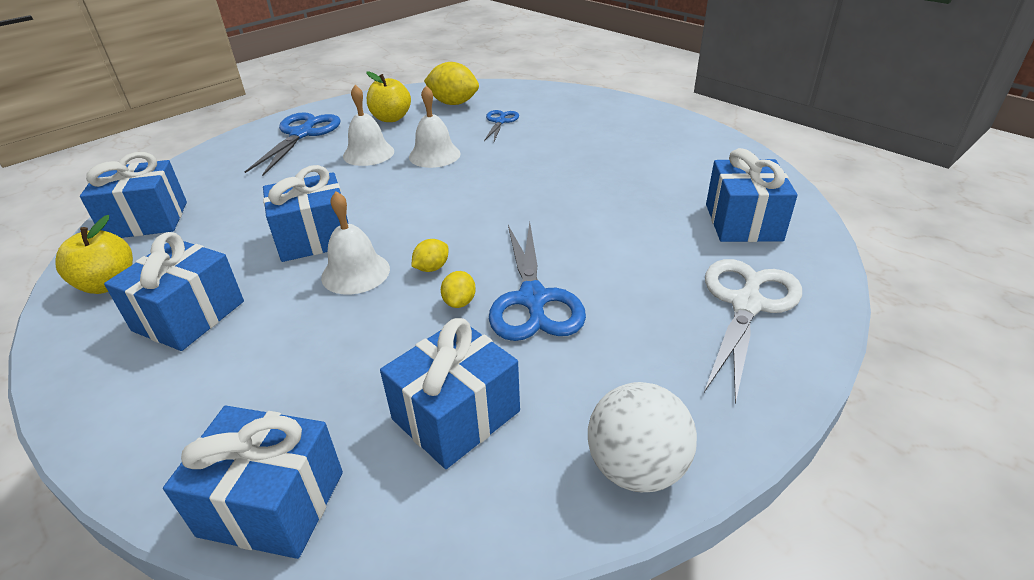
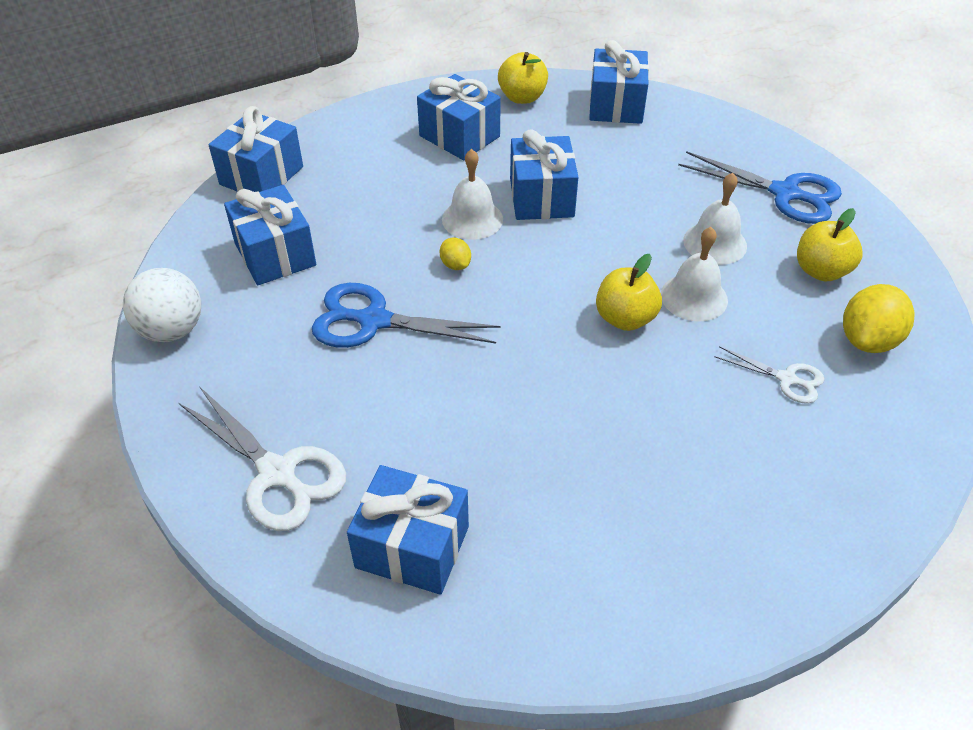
camera: 105 degrees right, 10 degrees up
(459, 302) = (396, 275): yellow lemon -> none
(469, 177) = (625, 318): none -> yellow apple
(500, 121) = (786, 379): blue scissors -> white scissors

